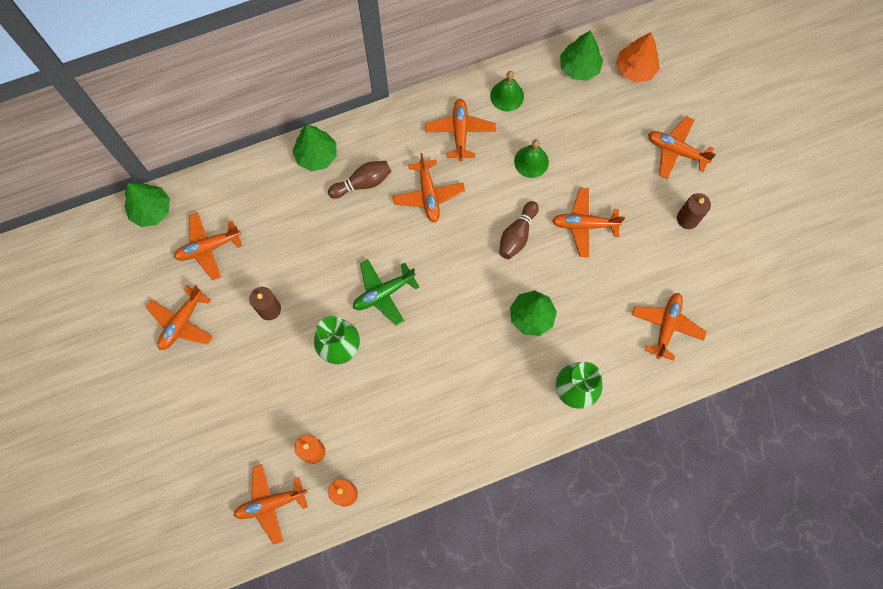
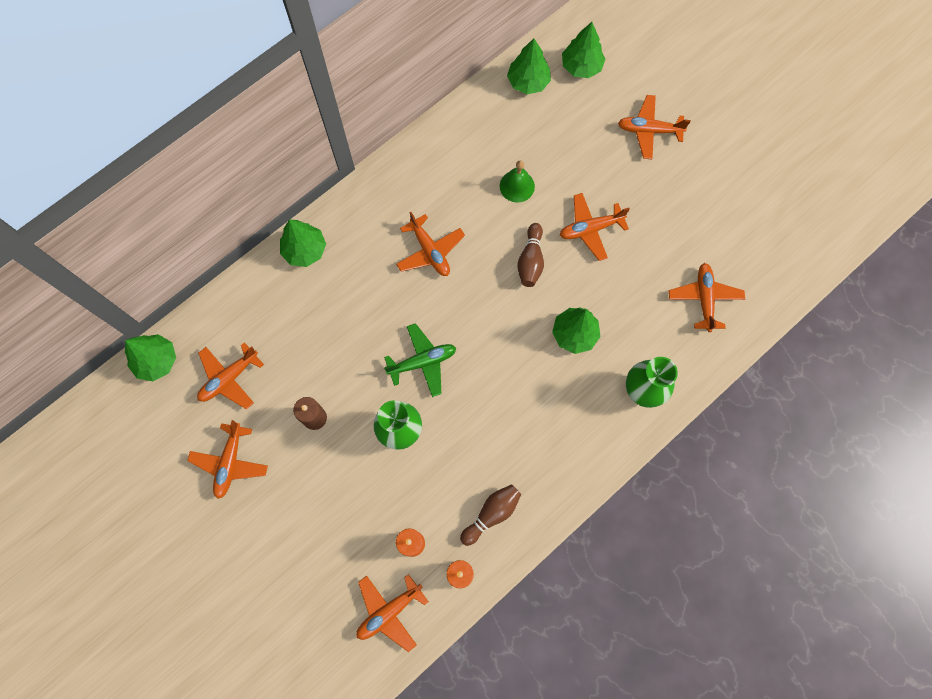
camera: 20 degrees left, 0 degrees up
(363, 183) = (361, 261): brown bowling pin -> brown bowling pin (492, 514)
(383, 293) = (422, 362): green plane -> green plane turned 150 degrees counterclockwise
(460, 132) = (437, 180): orange plane -> none
(507, 96) = (469, 131): green bell -> none
(635, 69) = (581, 66): orange tree -> green tree
(687, 219) = (684, 191): brown candle -> none

